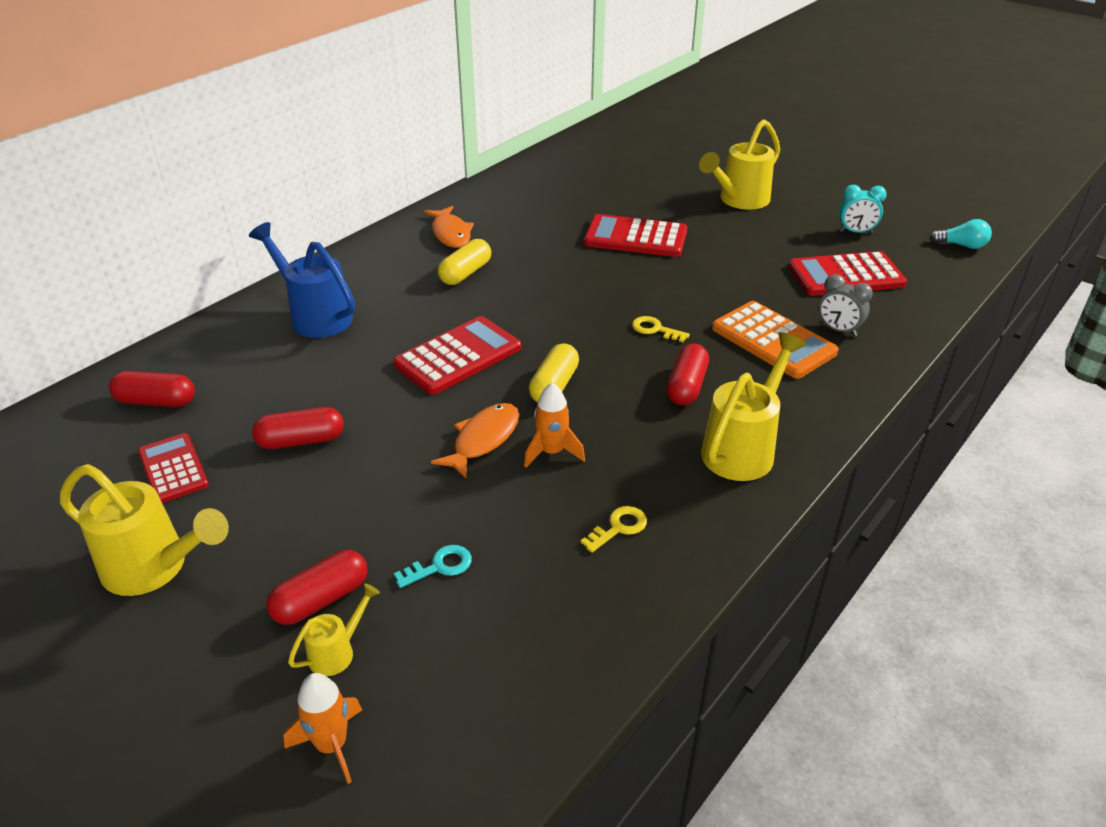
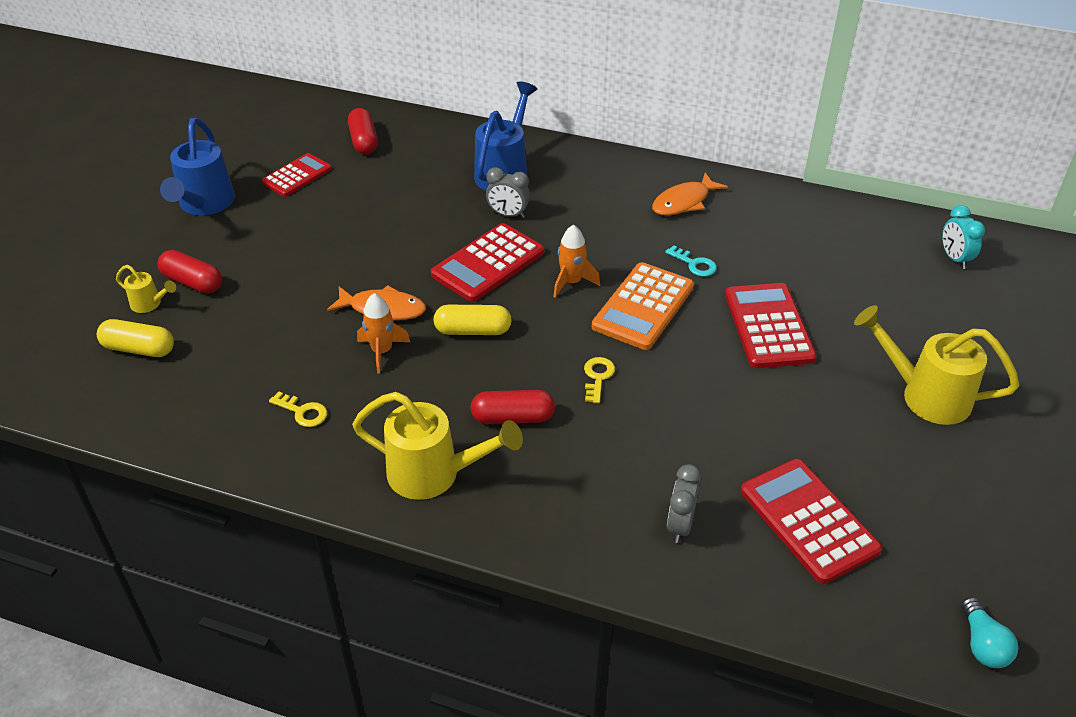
camera: 70 degrees right, 5 degrees up
(154, 568) = (204, 205): yellow watering can -> blue watering can
(301, 441) = (346, 219): red capsule -> none
(332, 745) = (78, 326): orange rocket -> orange rocket (571, 282)
(389, 328) = (508, 215): none -> grey clock
(440, 566) = (236, 327): turquoise key -> turquoise key (694, 264)
(458, 356) = (488, 263): red calculator -> red calculator turned 105 degrees clockwise
(465, 273) = (620, 231): yellow capsule -> yellow capsule (139, 349)
(773, 340) = (627, 471): orange calculator -> orange calculator (643, 307)
(856, 232) = (930, 520): turquoise clock -> turquoise clock (954, 259)

